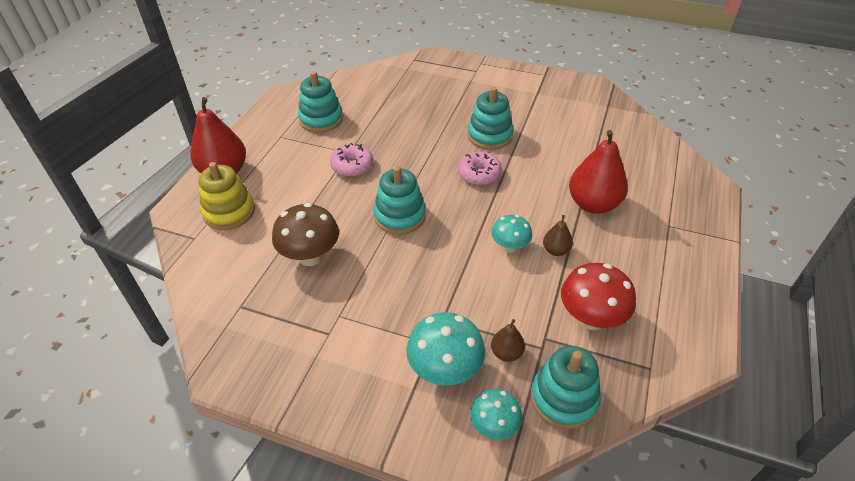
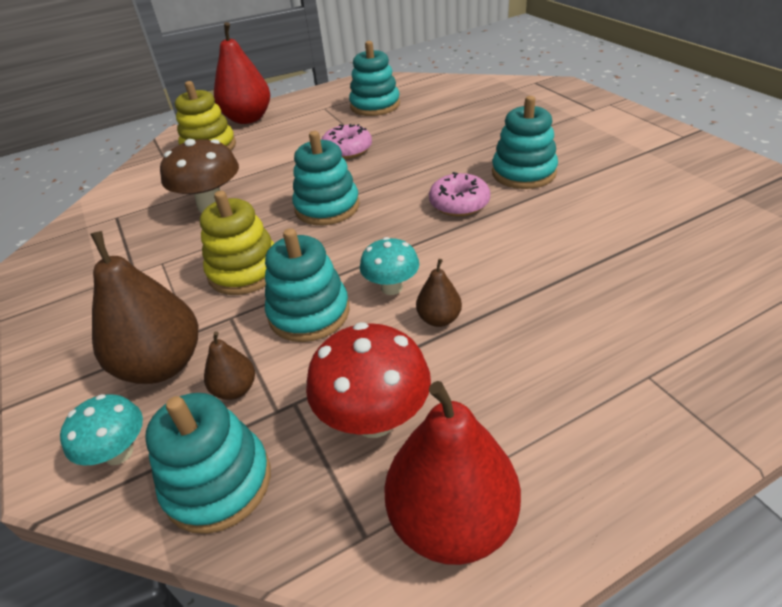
camera: 45 degrees right, 5 degrees down
(409, 287) = (245, 271): none -> yellow stacking toy
(445, 370) = (162, 365): turquoise mushroom -> brown pear
(486, 288) = (309, 313): none -> turquoise stacking toy
(593, 204) = (560, 294): red pear -> red pear (452, 520)

